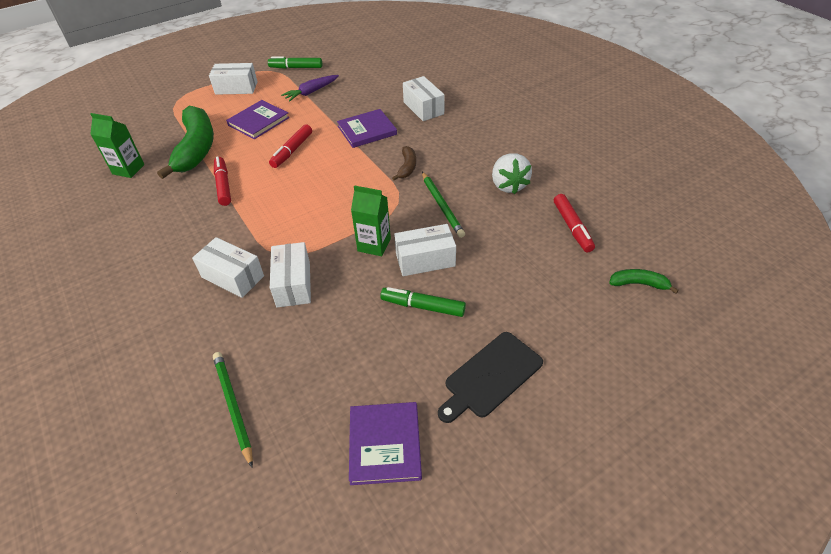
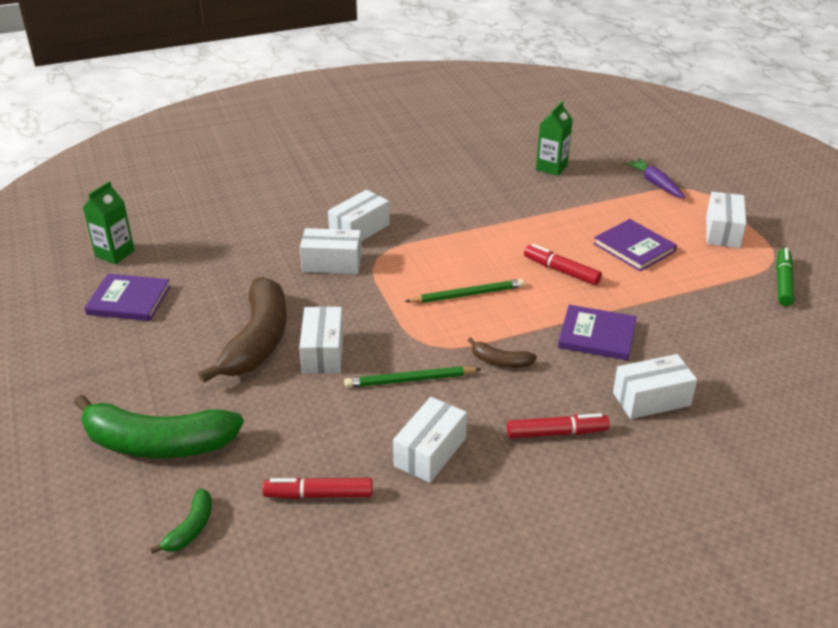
camera: 100 degrees right, 10 degrees down
(196, 149) = (581, 205): green banana -> green banana (157, 443)
(223, 185) = (505, 223): red marker -> red marker (556, 433)
(233, 406) = (214, 230): green pencil -> green pencil (467, 294)
(311, 92) = (707, 293): purple carrot -> purple carrot (655, 184)
(367, 130) = (597, 335): purple book -> purple book turned 60 degrees counterclockwise
(374, 245) = (364, 318): green carton -> green carton (115, 254)
(423, 306) = (258, 341): green marker -> brown banana
(490, 376) = (149, 371): black cutting board -> none
(508, 185) = (430, 452): white strawberry -> white box

